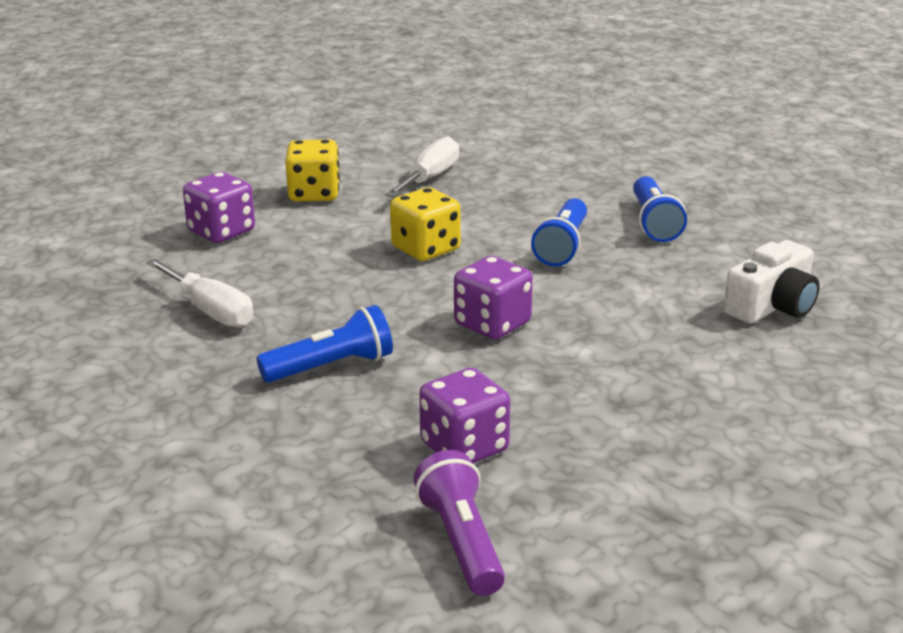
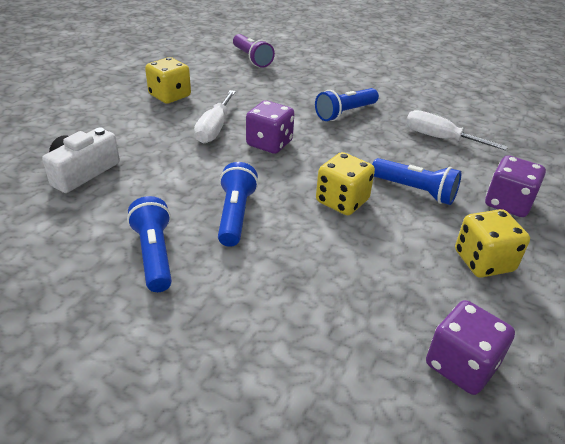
camera: 165 degrees right, 10 degrees up
(323, 251) = (415, 191): none -> blue flashlight
(430, 178) = (393, 305): white screwdriver -> white screwdriver (214, 128)
(464, 447) = (262, 85): purple dice -> purple dice (461, 365)
(666, 433) = (170, 96): none -> yellow dice

